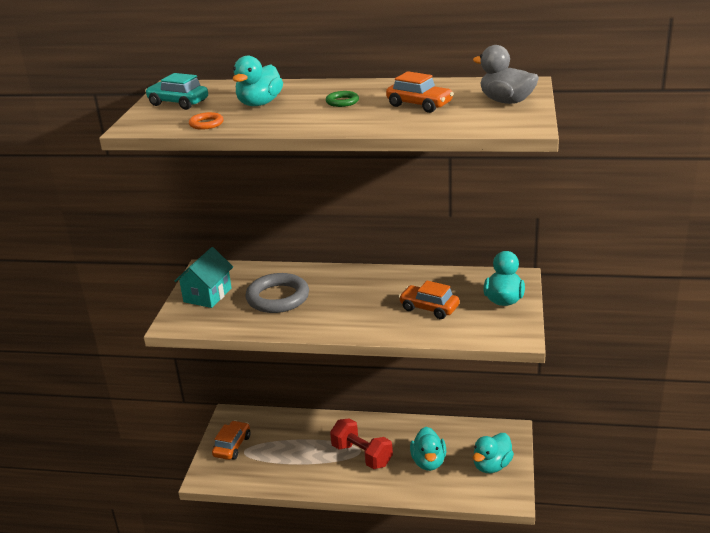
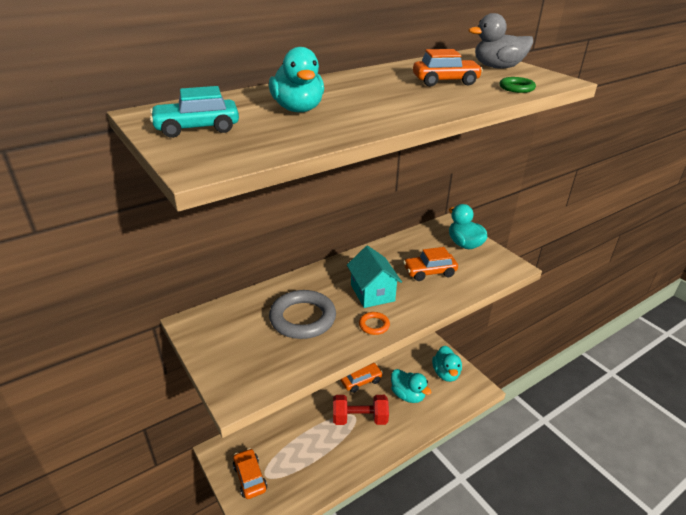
camera: 45 degrees left, 5 degrees up
(206, 124) = (289, 141): orange ring -> orange ring (374, 325)
(207, 295) = (231, 348): turquoise house -> turquoise house (372, 293)
(342, 102) = (375, 92): green ring -> green ring (516, 88)
(399, 427) = (361, 381): none -> orange car

